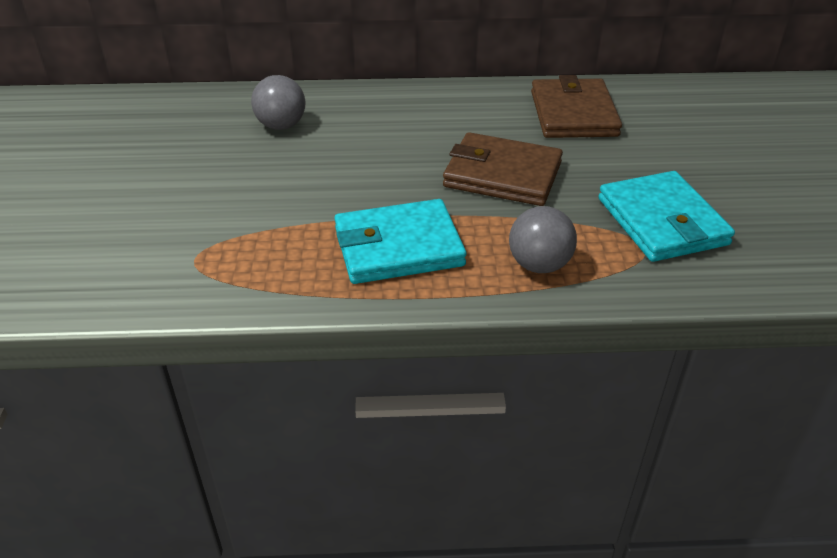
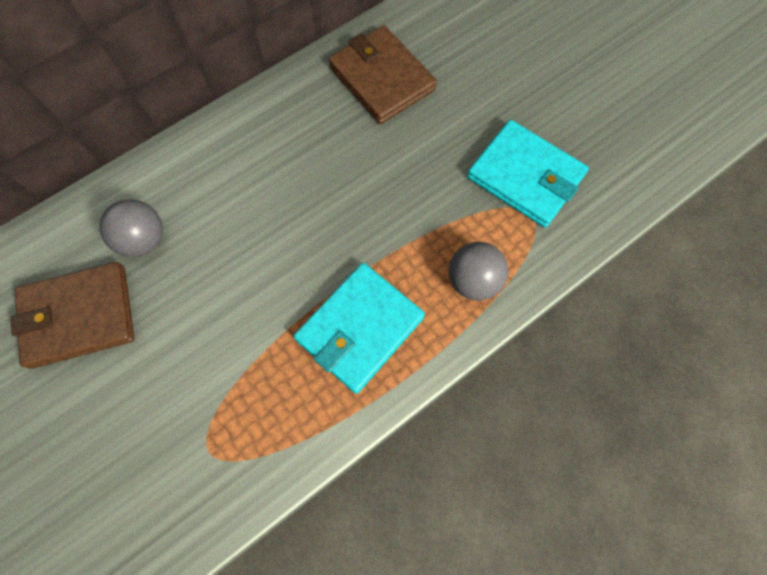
camera: 35 degrees left, 30 degrees up
(502, 175) = (378, 192): brown wallet -> brown wallet (79, 316)

